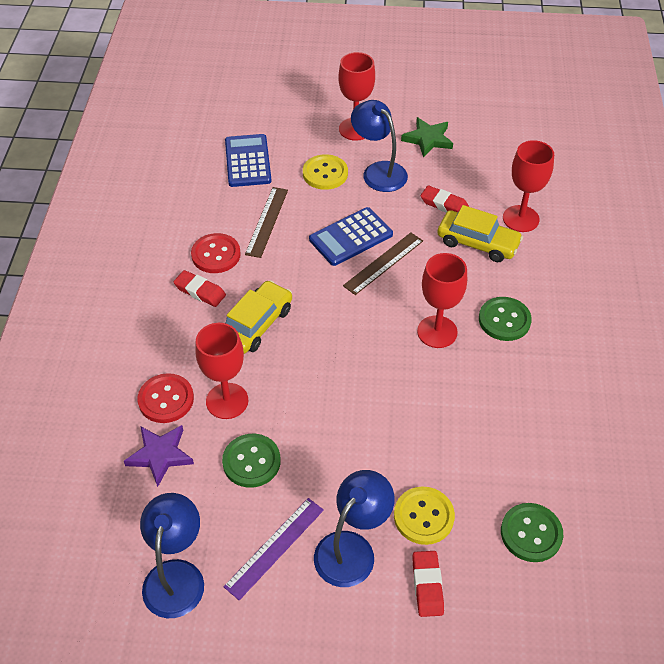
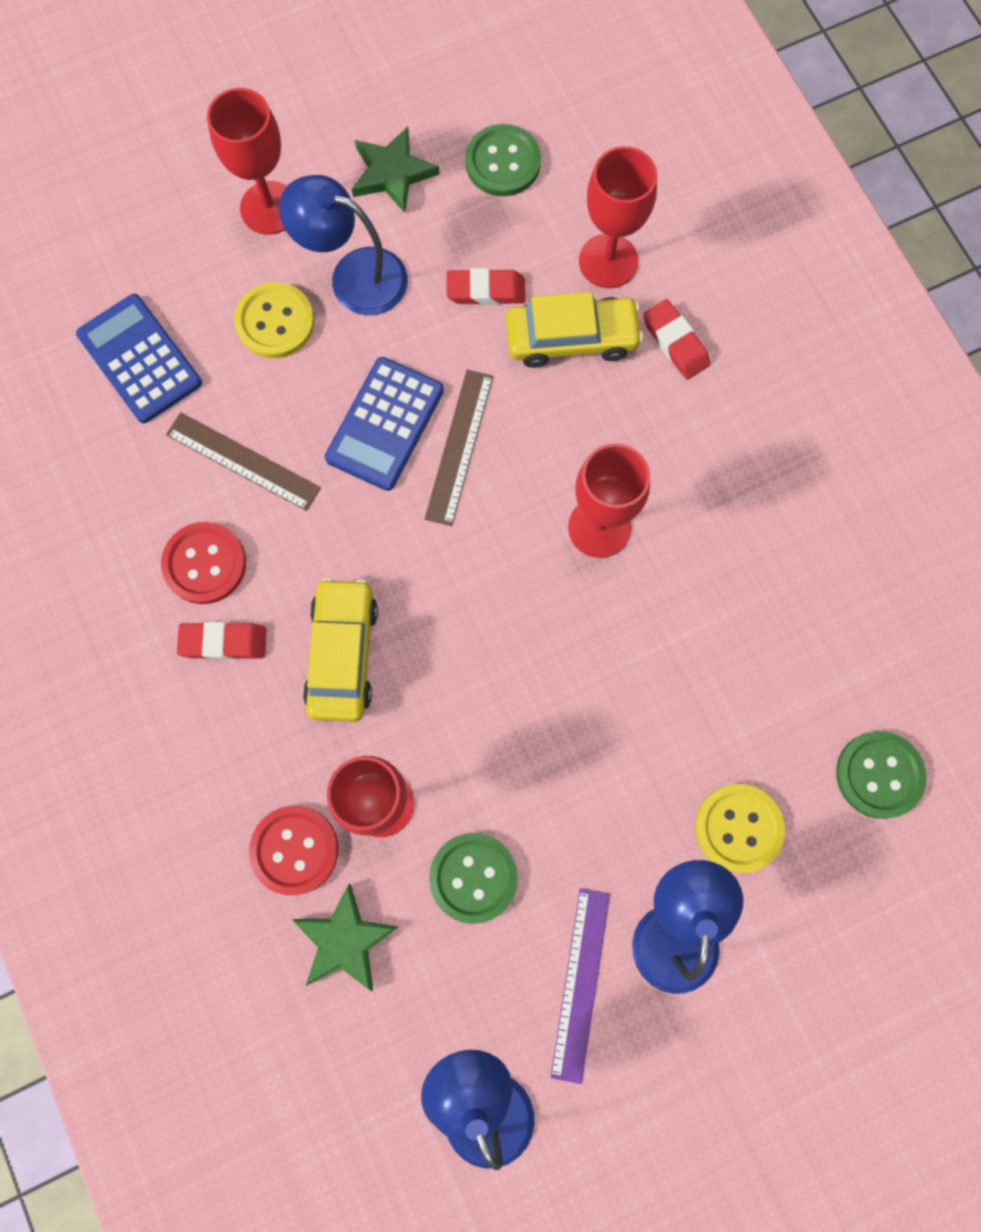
camera: 30 degrees left, 25 degrees up
(160, 455) = (345, 940): purple star -> green star
(267, 221) = (243, 461): brown ruler -> brown ruler turned 45 degrees counterclockwise
(427, 585) = (795, 922): red eraser -> red eraser (675, 342)
(504, 320) = (678, 457): green button -> green button (503, 162)

